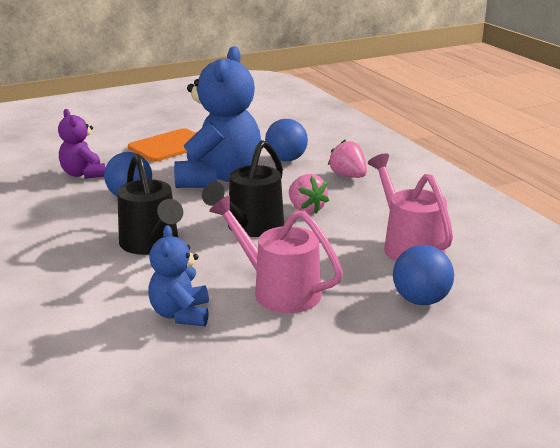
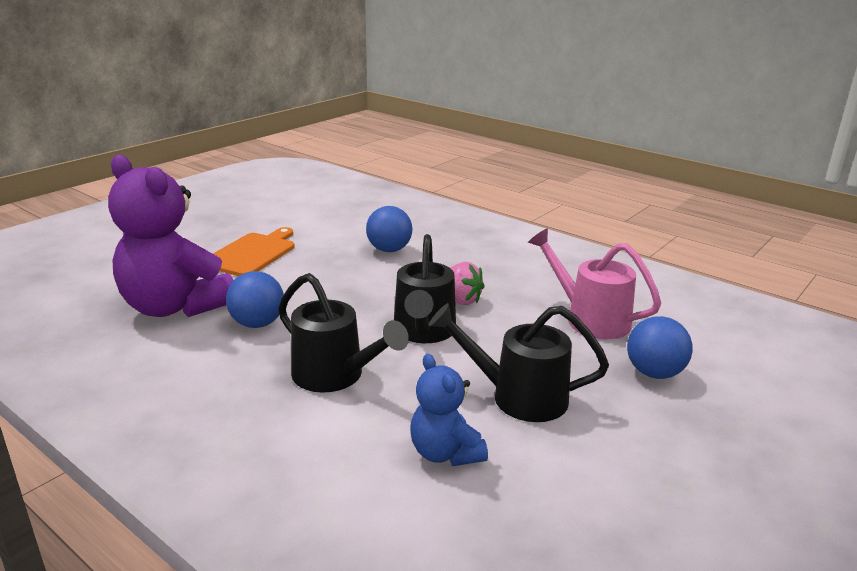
camera: 25 degrees left, 0 degrees up
(83, 174) = (175, 307): purple teddy bear -> purple teddy bear, size x1.92
(219, 178) = (339, 283): blue teddy bear -> none
(278, 290) = (517, 397): pink watering can -> black watering can
(348, 176) = (466, 257): pink strawberry -> none

